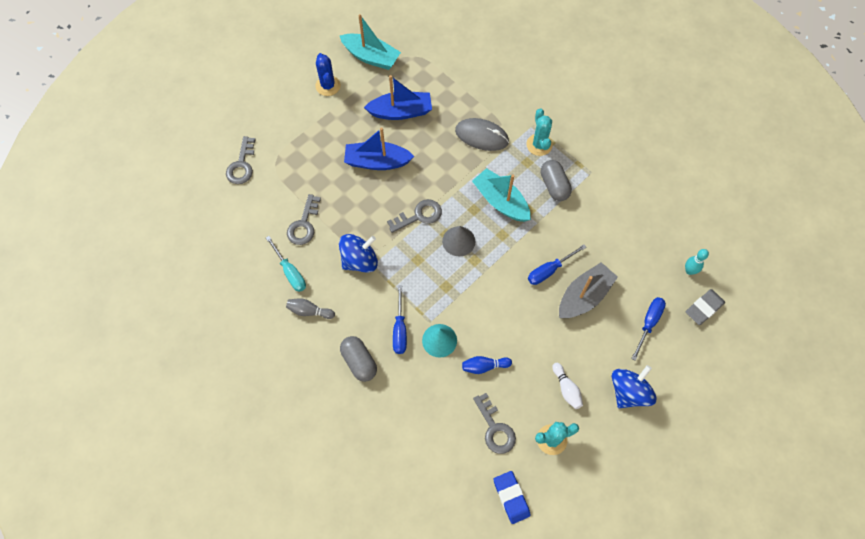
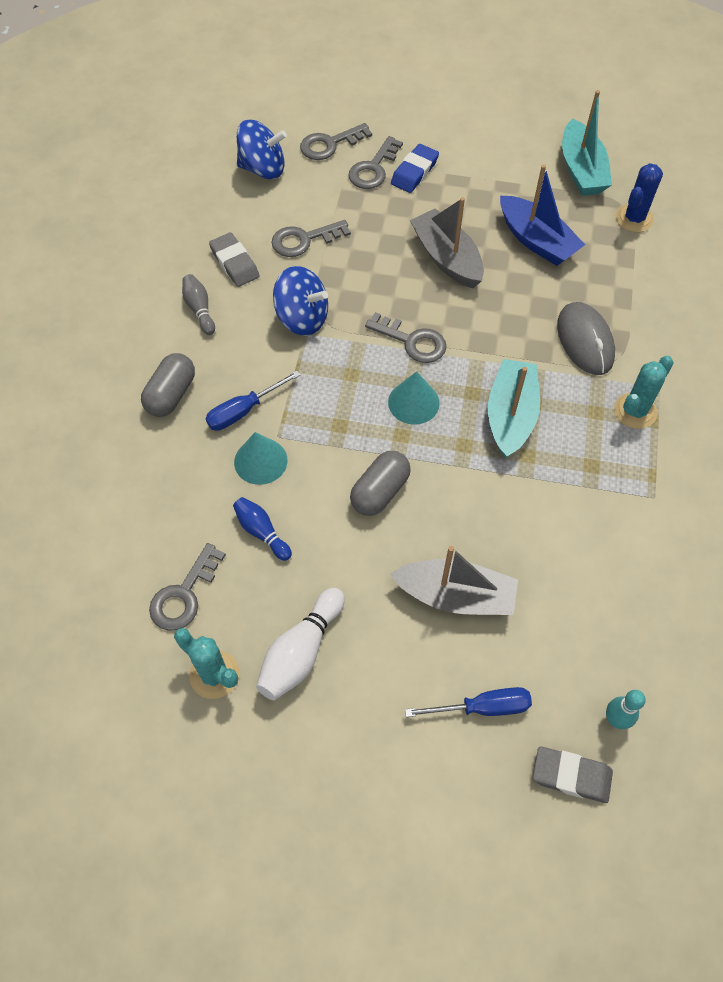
camera: 55 degrees right, 5 degrees down
(281, 155) = (373, 168): none -> grey key
(290, 272) = (234, 263): turquoise screwdriver -> grey eraser
(328, 86) = (502, 155): blue cactus -> blue cactus (634, 218)
(377, 162) = (447, 258): blue boat -> grey boat
(458, 241) = (413, 402): grey cone -> turquoise cone
(511, 497) = (100, 670): blue eraser -> blue eraser (414, 172)
(549, 270) = (459, 530): blue screwdriver -> none
(554, 186) = (590, 463): grey capsule -> grey capsule (380, 491)
(566, 389) = (301, 652): white bowling pin -> white bowling pin, size x1.57
(629, 392) = (355, 739): blue spinning top -> blue spinning top (263, 169)

